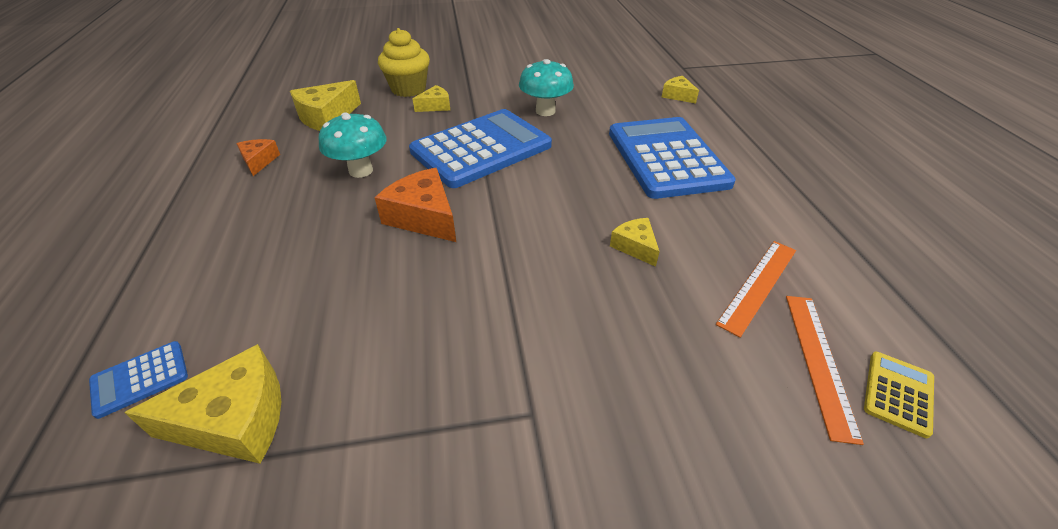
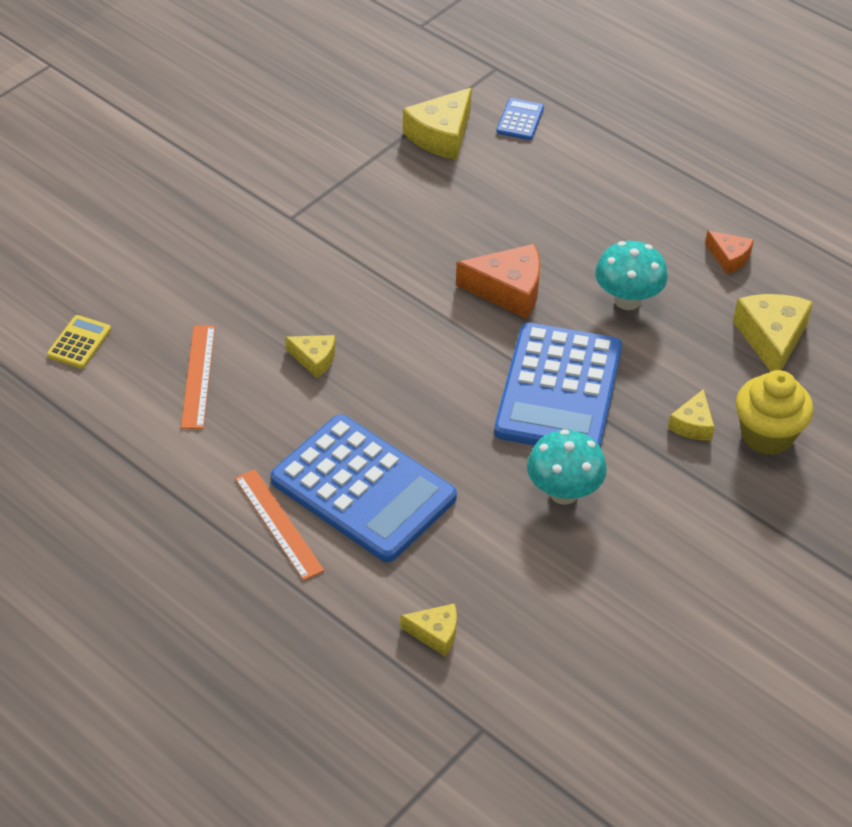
camera: 140 degrees right, 5 degrees up
(819, 361) = (134, 337): orange ruler -> orange ruler (278, 524)
(898, 393) = (79, 342): yellow calculator -> yellow calculator turned 150 degrees counterclockwise

